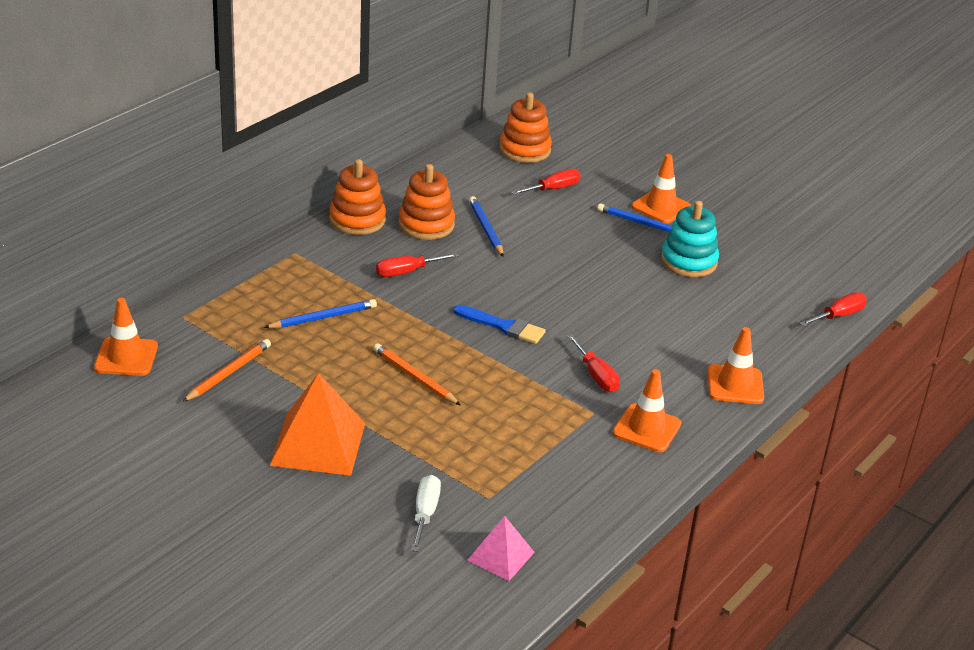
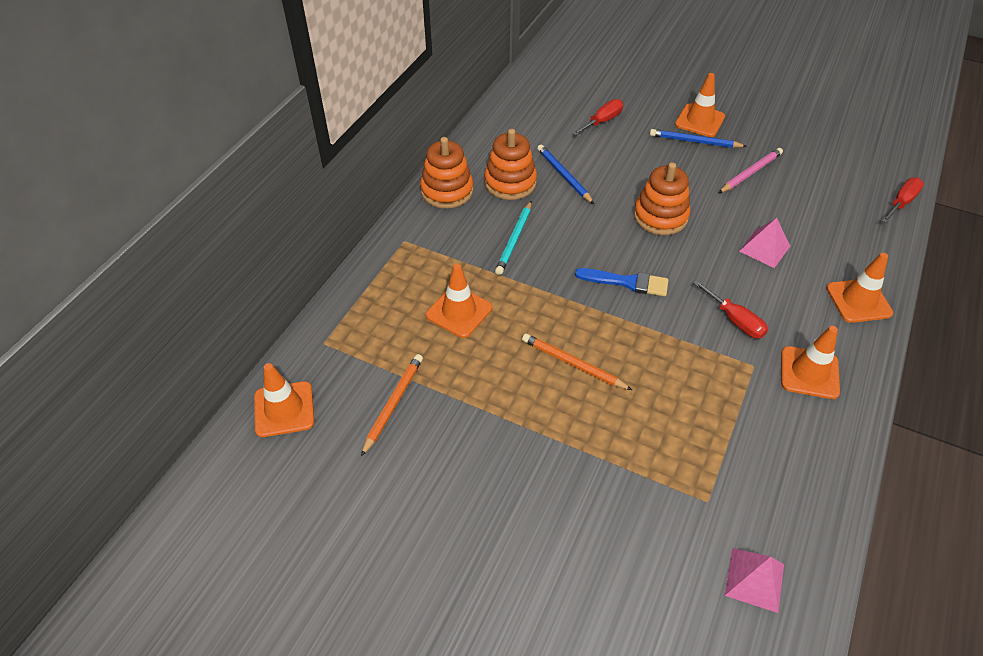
camera: 10 degrees left, 15 degrees up
(318, 444) = (515, 475): orange pyramid -> none
(323, 317) = (459, 312): blue pencil -> orange traffic cone
(406, 272) = (514, 240): red screwdriver -> turquoise pencil
(425, 513) = (656, 541): white screwdriver -> none
(525, 150) = (560, 86): orange stacking toy -> orange stacking toy (660, 216)
(663, 326) = (764, 248): none -> pink pyramid
(688, 261) = (750, 173): turquoise stacking toy -> pink pencil

